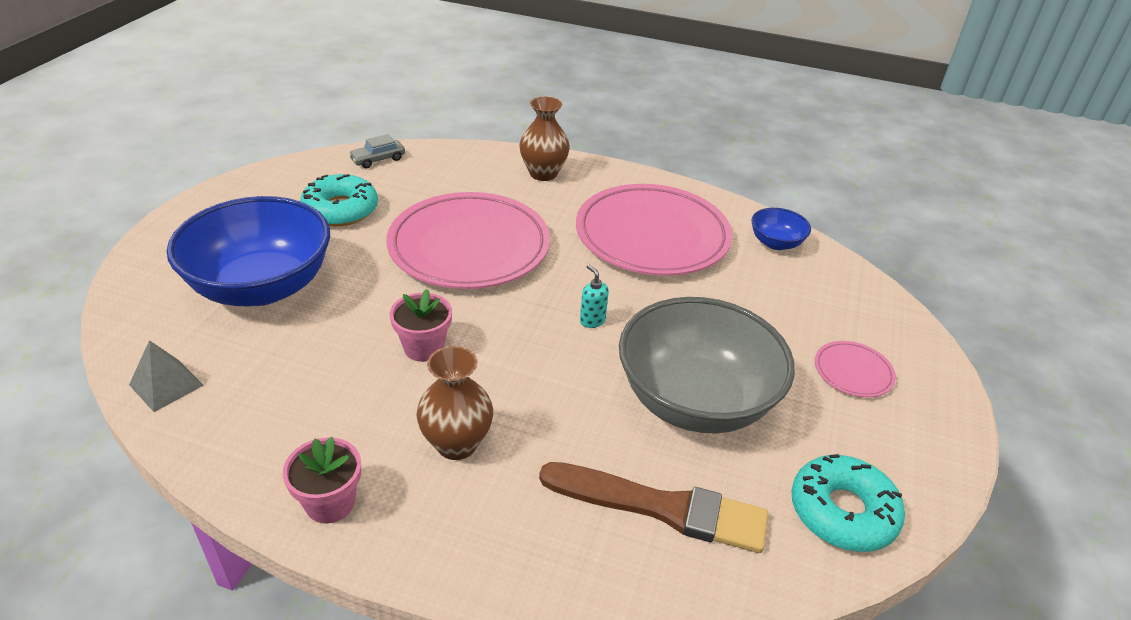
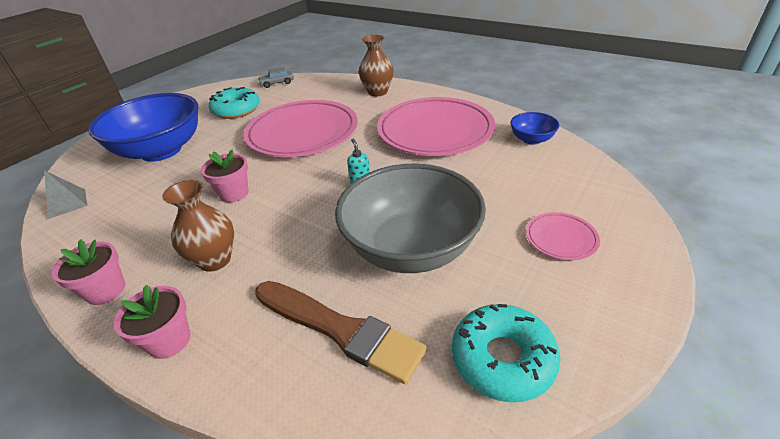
camera: 20 degrees right, 0 degrees up
(463, 551) = (169, 340): none -> pink flower pot

